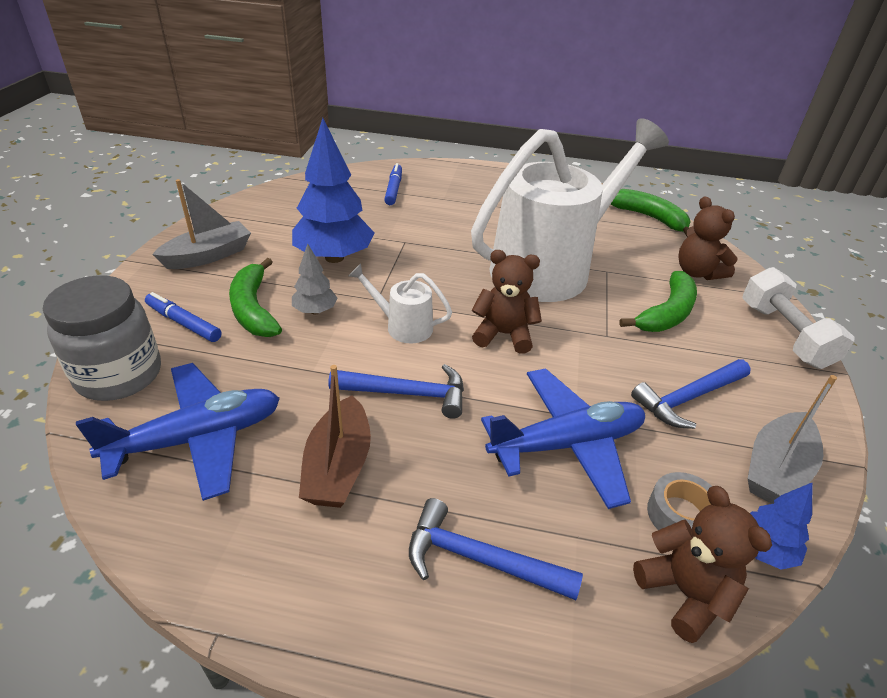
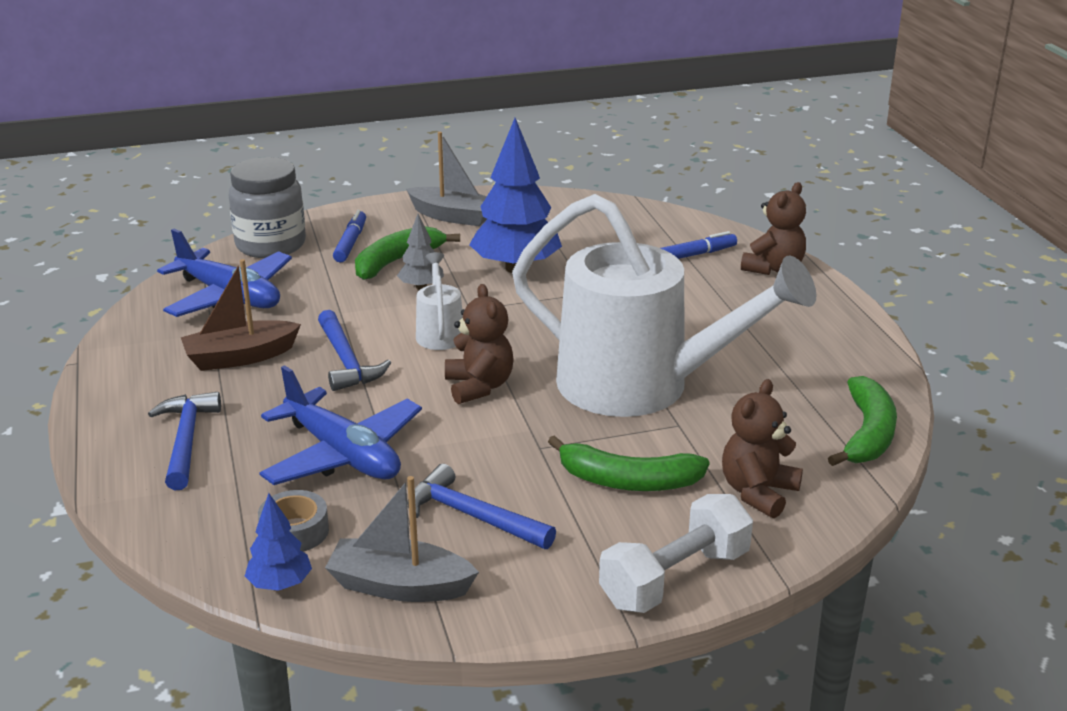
camera: 65 degrees right, 10 degrees down
(685, 593) = (206, 544): brown teddy bear -> brown teddy bear (773, 268)

